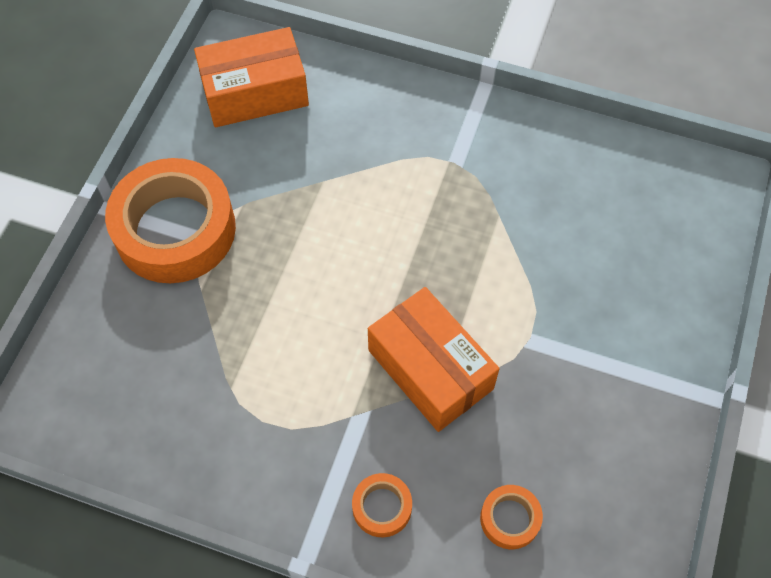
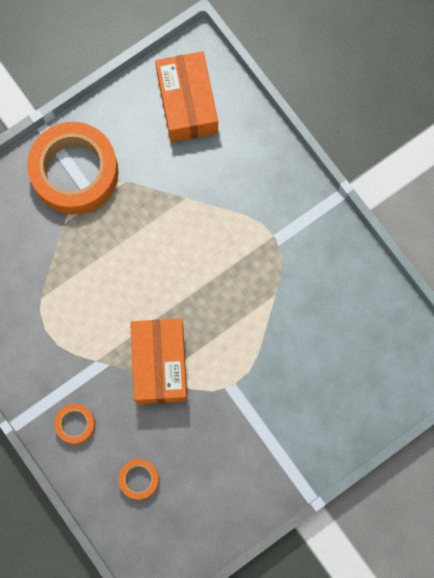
camera: 35 degrees right, 15 degrees up
(255, 92) = (187, 104): orange box -> orange box turned 60 degrees clockwise

